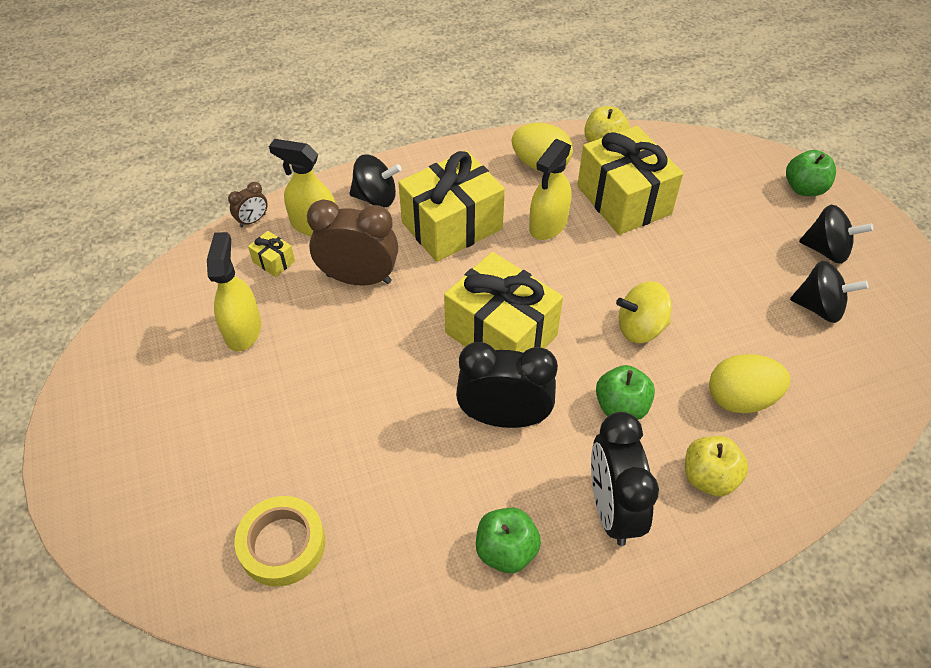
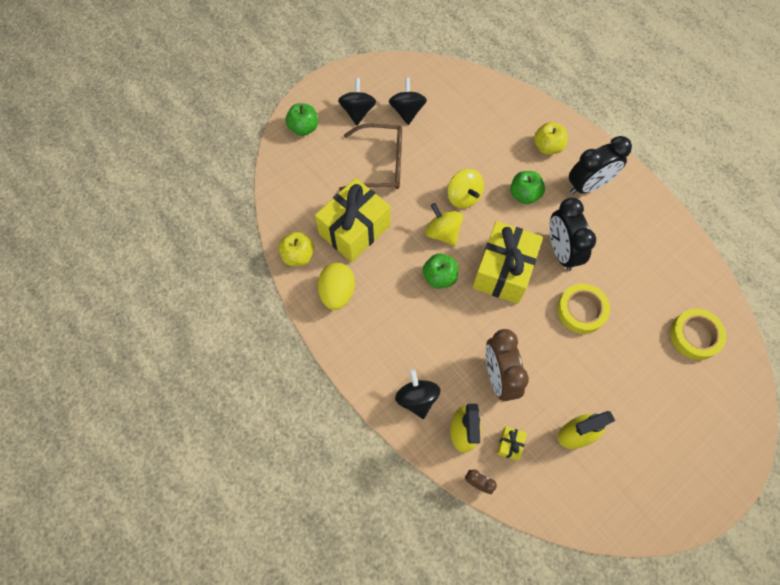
camera: 110 degrees left, 15 degrees up
(399, 405) = (581, 310): none -> yellow tape
(452, 226) = (423, 333): yellow gift -> none
(506, 550) = (636, 226): green apple -> green apple (439, 277)
(548, 225) = (397, 270): yellow spray bottle -> none
(588, 286) = (442, 232): none -> yellow spinning top
(723, 251) = (380, 164): none -> brown glasses
(740, 399) = (491, 140): yellow egg -> none

